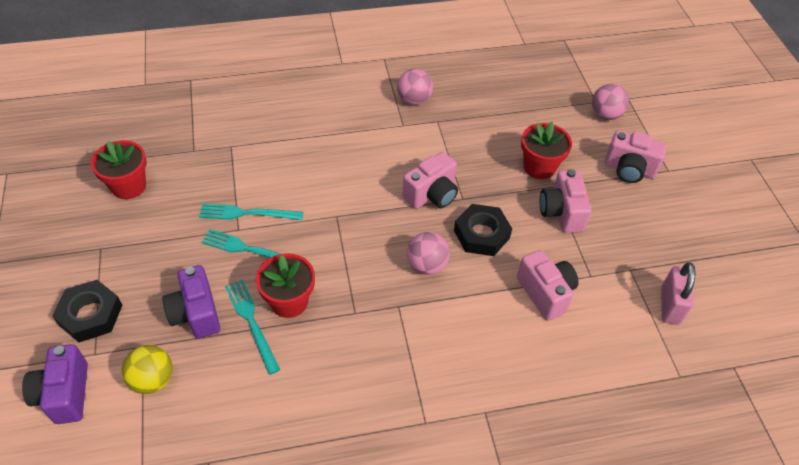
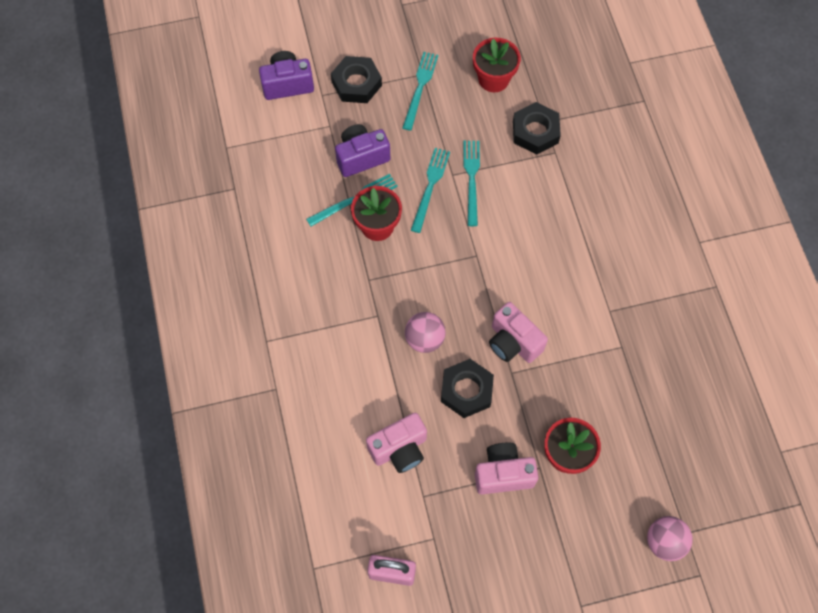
camera: 90 degrees right, 15 degrees up
(118, 251) = (420, 88): none -> turquoise fork
(153, 380) = (300, 139): yellow ball -> none
(203, 158) = (535, 132): none -> black nut
(414, 100) = (651, 321): pink ball -> none
(629, 169) = (576, 558): pink camera -> none

